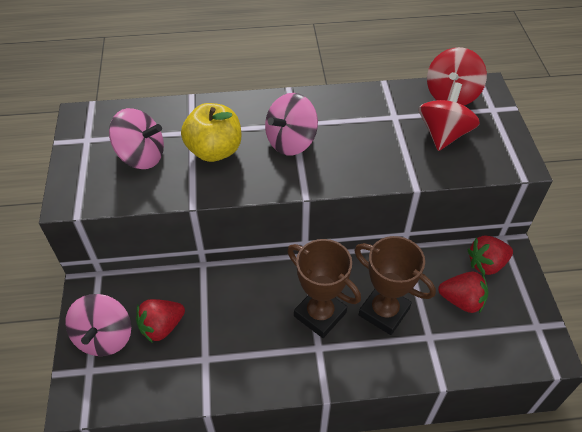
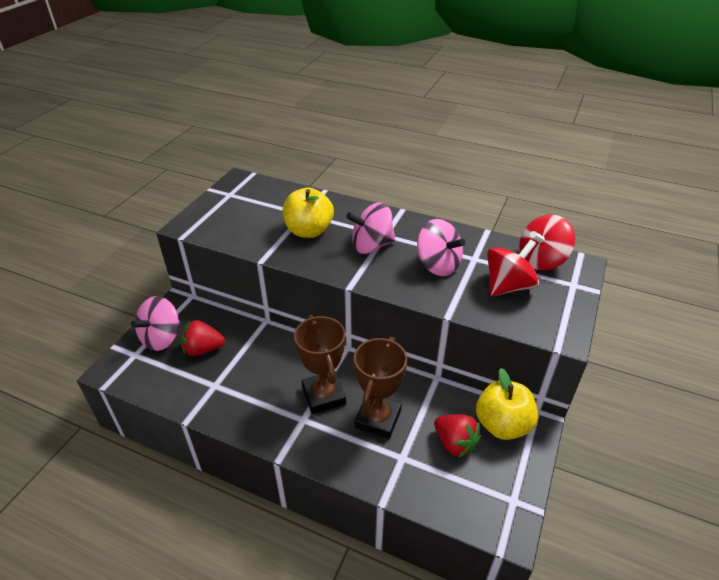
camera: 30 degrees right, 10 degrees down
(141, 156) = (255, 216): pink spinning top -> pink spinning top (437, 265)
(384, 311) = (378, 419): brown trophy -> brown trophy turned 45 degrees clockwise
(486, 264) = (502, 425): red strawberry -> yellow apple

